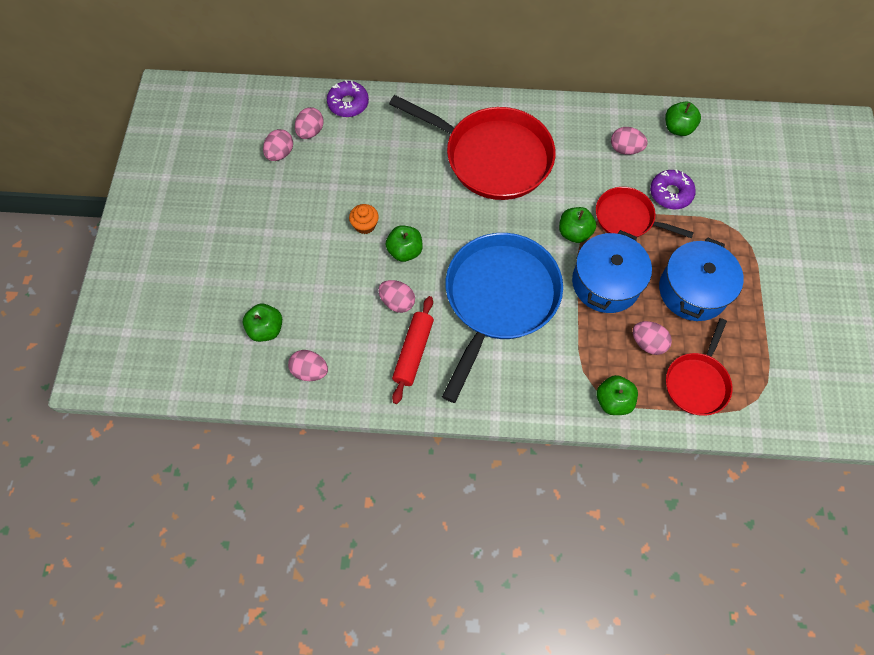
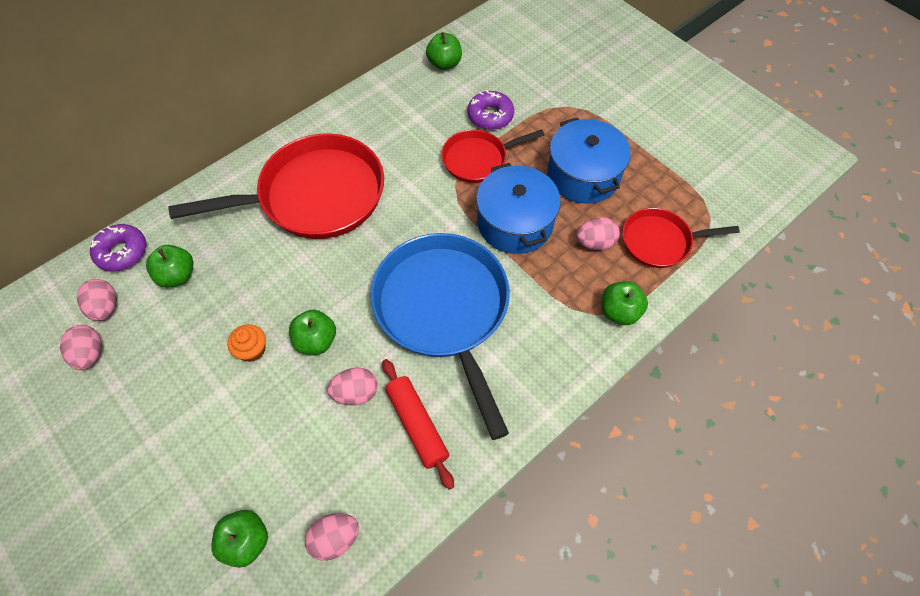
camera: 45 degrees left, 5 degrees down
(574, 233) = (449, 204): green apple -> green apple (177, 275)
(625, 149) = (420, 108): pink egg -> none
(697, 382) = (660, 241): red pan -> red pan turned 105 degrees clockwise

